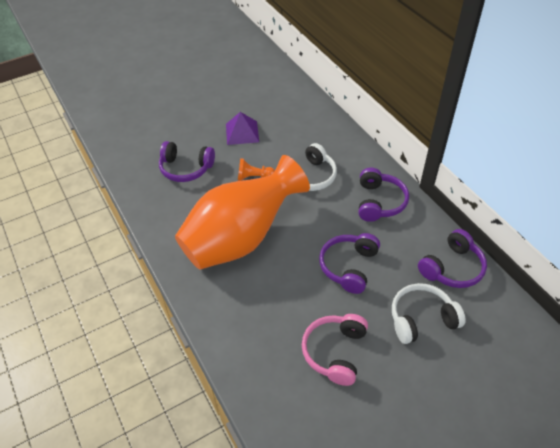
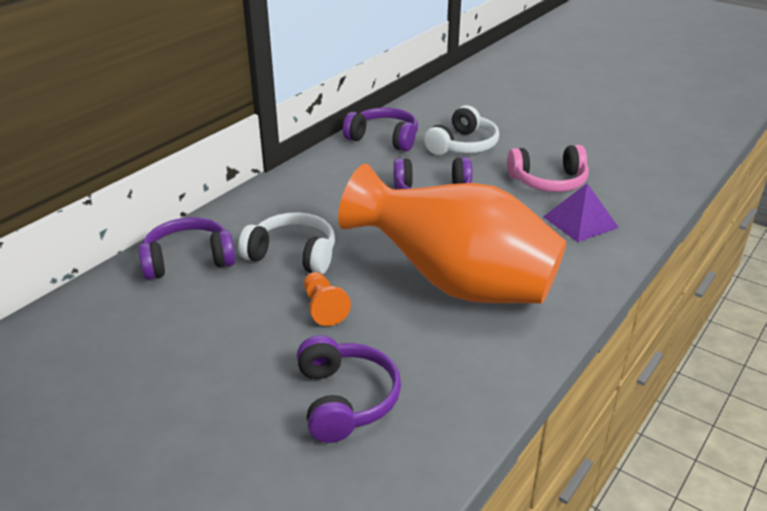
camera: 115 degrees left, 15 degrees down
(242, 132) = (209, 358): purple pyramid -> purple pyramid (580, 222)
(379, 202) = (311, 192): purple headphones -> purple headphones (188, 260)
(421, 319) = (463, 145): white headphones -> white headphones turned 105 degrees counterclockwise

